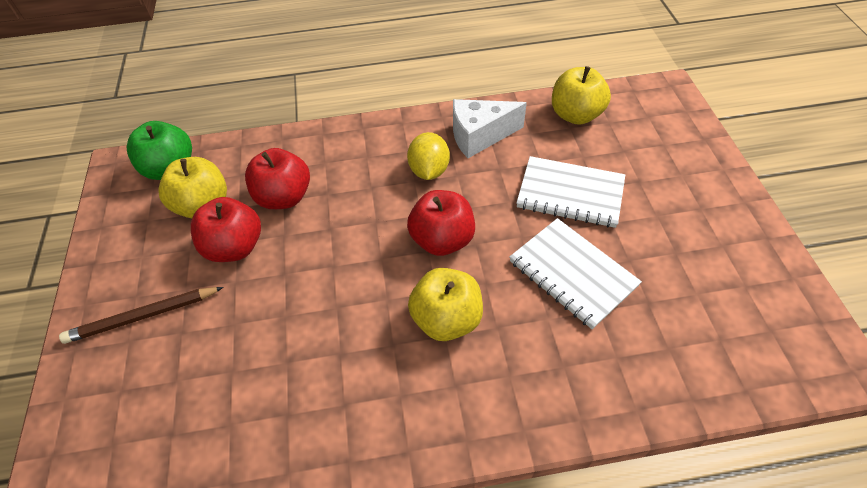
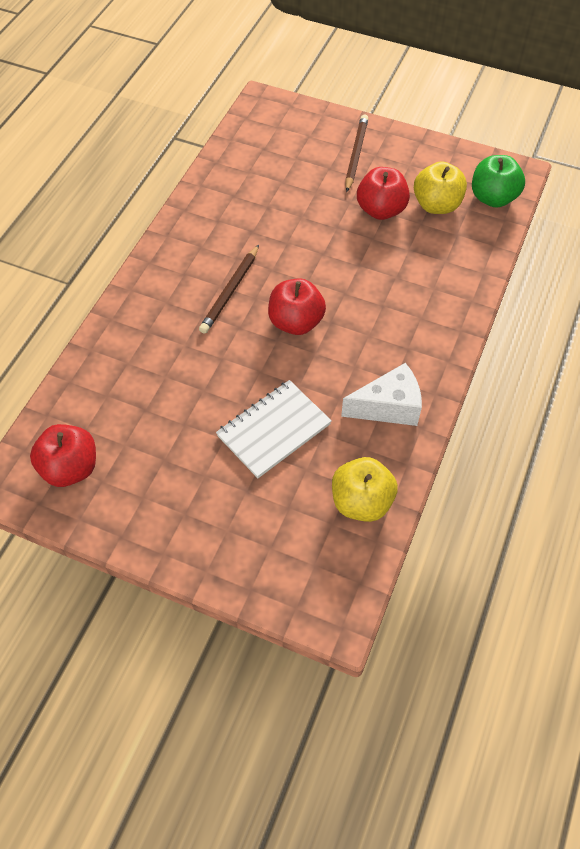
camera: 120 degrees right, 5 degrees up
(284, 197) = (411, 251): red apple -> red apple (70, 468)
(429, 170) = (373, 350): yellow lemon -> none
(446, 319) = (230, 292): yellow apple -> brown pencil
(479, 136) = (388, 407): white cheese -> white cheese turned 60 degrees clockwise
(572, 273) = (204, 381): white notebook -> none

